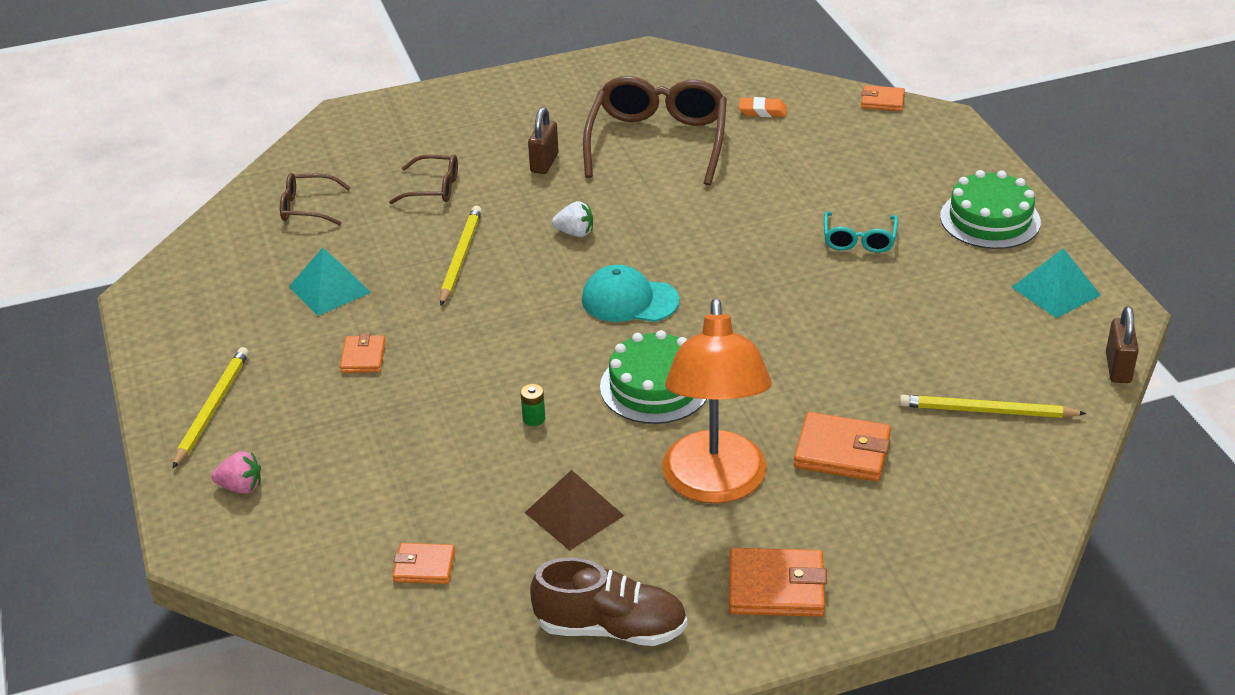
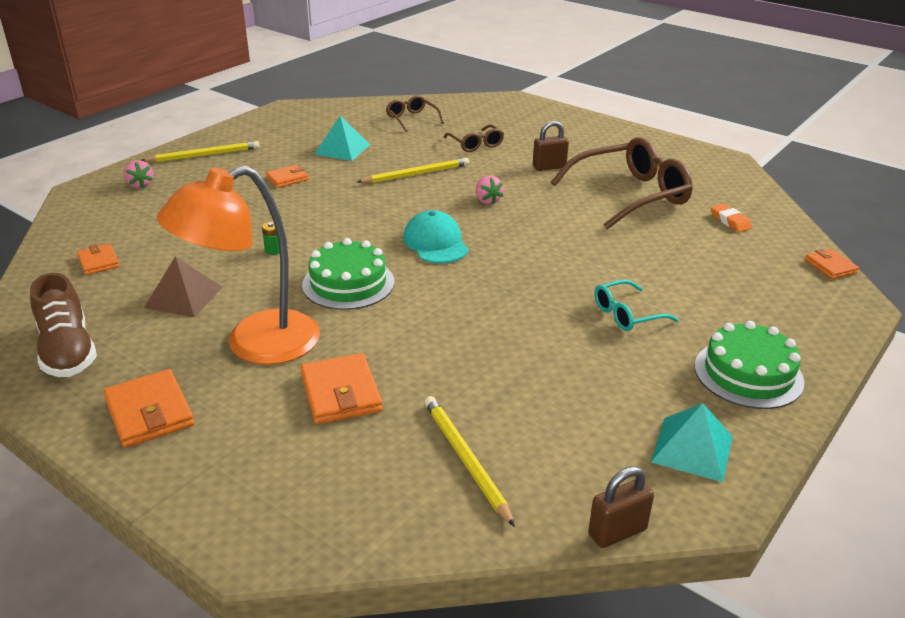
camera: 55 degrees right, 5 degrees down
(575, 233) = (487, 200): white strawberry -> pink strawberry

